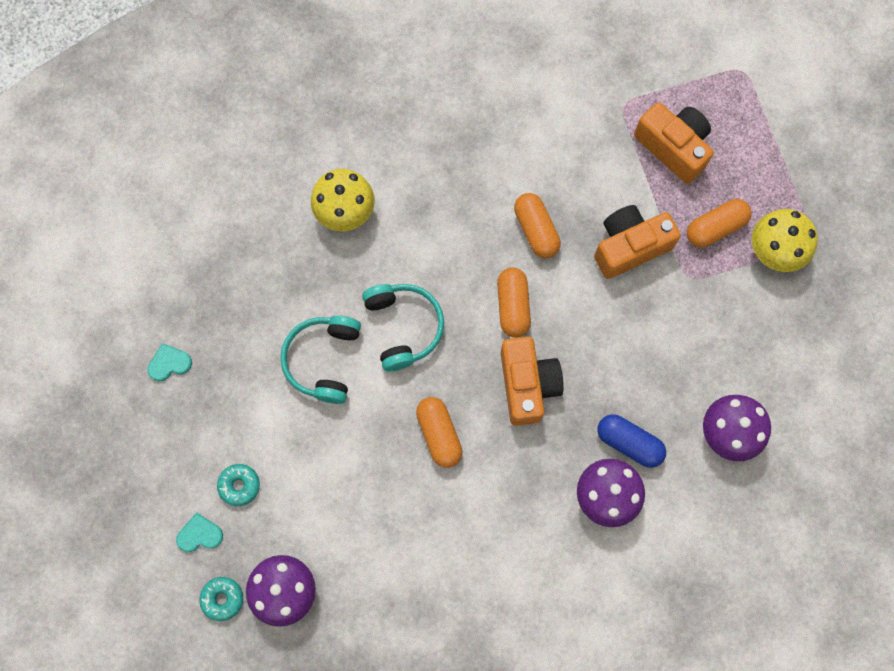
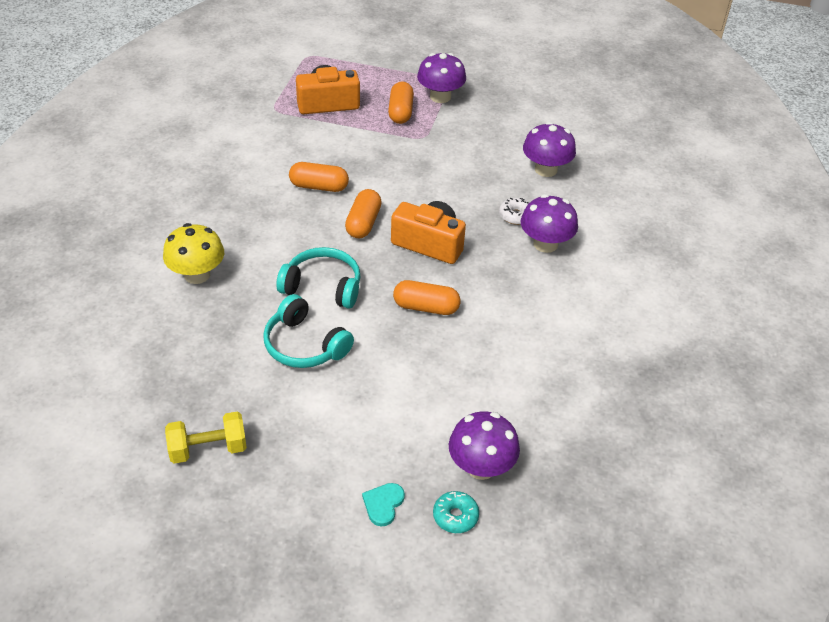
camera: 60 degrees left, 30 degrees down
(169, 363) = (208, 449): turquoise heart -> yellow dumbbell
(239, 485) = (362, 453): turquoise donut -> none
(513, 306) = (363, 223): orange capsule -> orange capsule turned 75 degrees clockwise
(629, 246) = (375, 151): orange camera -> none
(629, 443) = (515, 216): blue capsule -> white donut
(775, 251) = (440, 97): yellow mushroom -> purple mushroom

